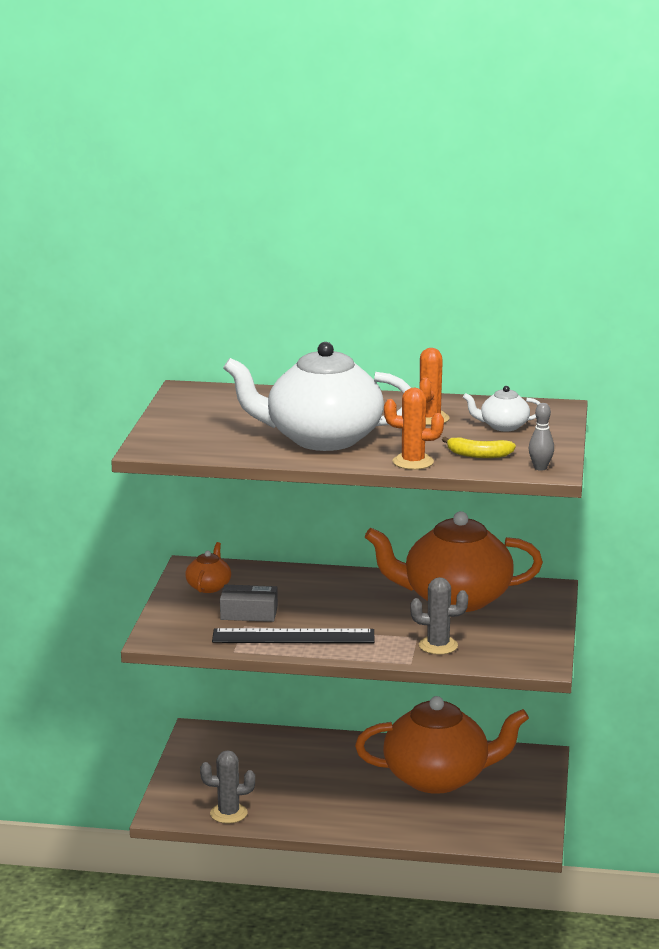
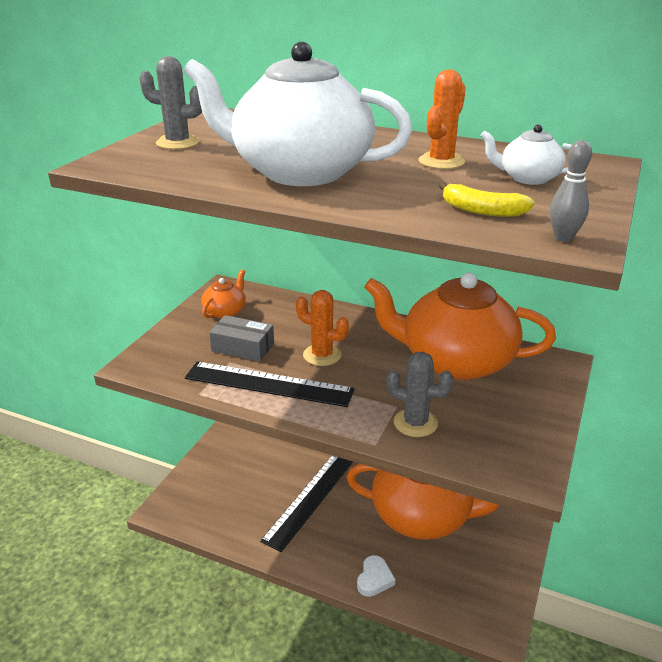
camera: 15 degrees right, 10 degrees up
(228, 813) = (218, 522): grey cactus -> grey cactus (178, 143)
(315, 782) = (310, 499): none -> black ruler
(408, 828) = (374, 579): none -> white heart
(413, 462) = (390, 211): orange cactus -> orange cactus (322, 355)

